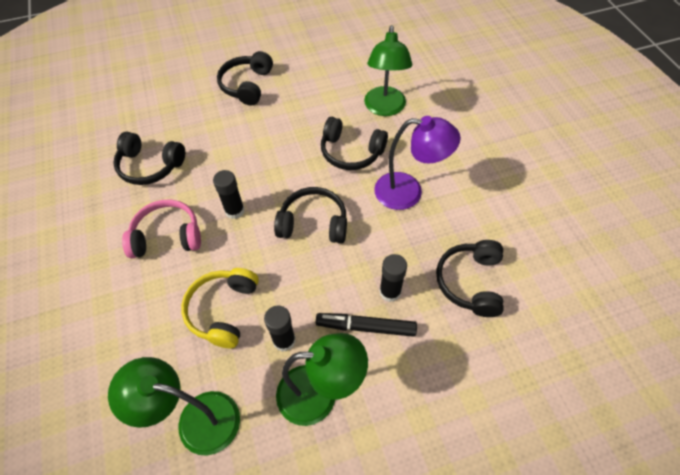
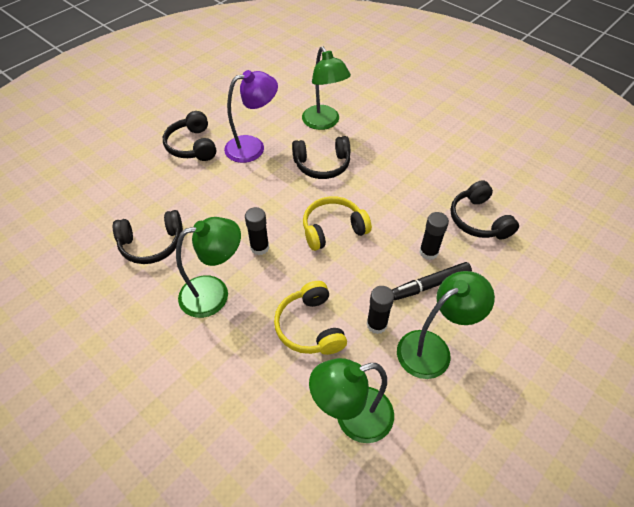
camera: 30 degrees left, 5 degrees down
(167, 236) = (214, 293): pink headphones -> green lamp
(313, 223) = (333, 229): black headphones -> yellow headphones
(408, 192) = (388, 176): purple lamp -> purple lamp (253, 147)

